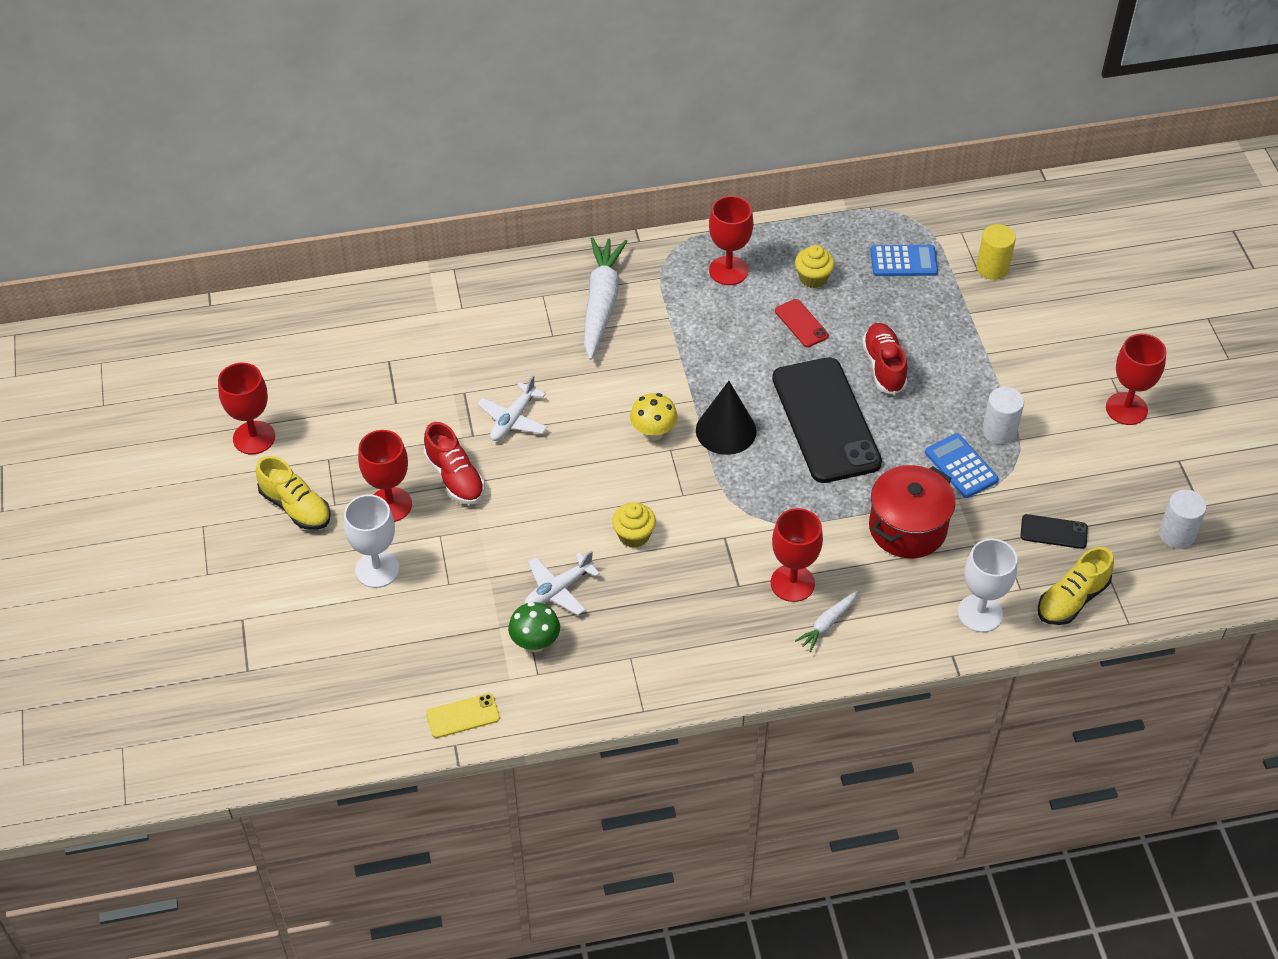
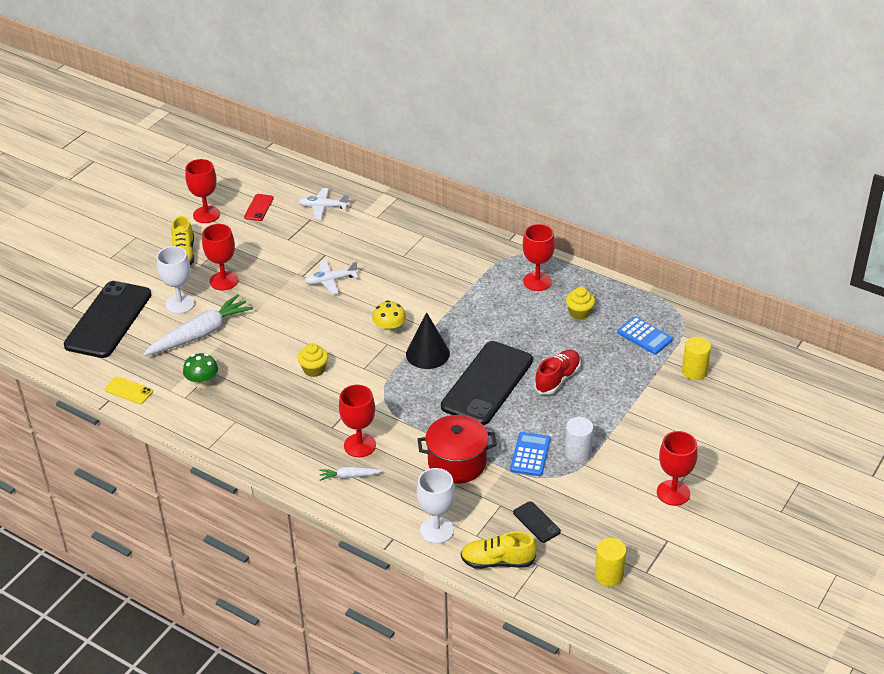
camera: 45 degrees right, 10 degrees down
(317, 651) = (108, 320): none -> black phone
(455, 477) = (268, 288): red shoe -> none
(558, 590) = (245, 368): white plane -> white plane (323, 207)
(601, 303) = (448, 256): white carrot -> white carrot (200, 334)
(801, 323) = (541, 330): red phone -> red phone (258, 207)
(1176, 534) = (609, 575): white cylinder -> yellow cylinder

